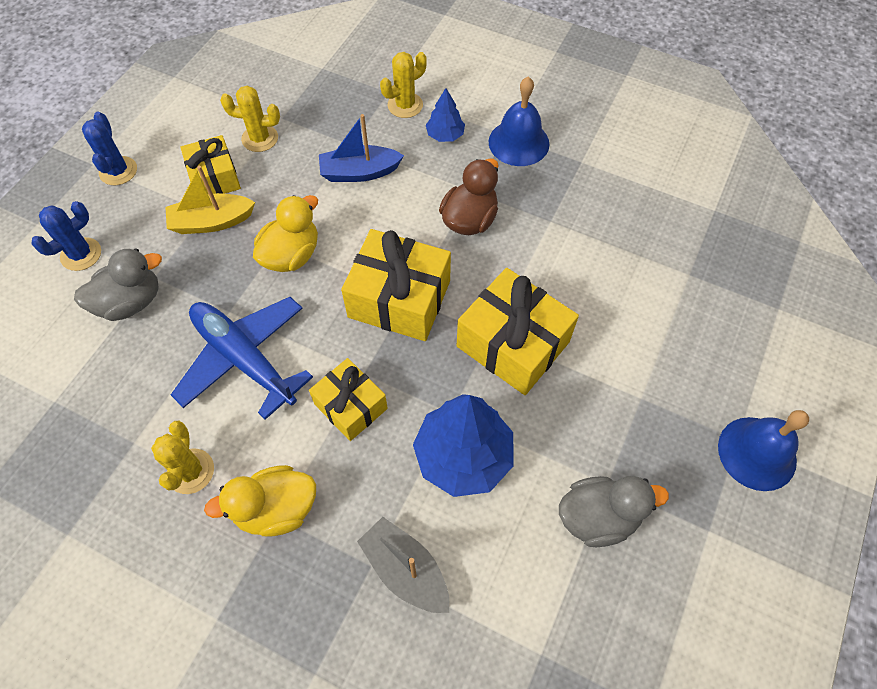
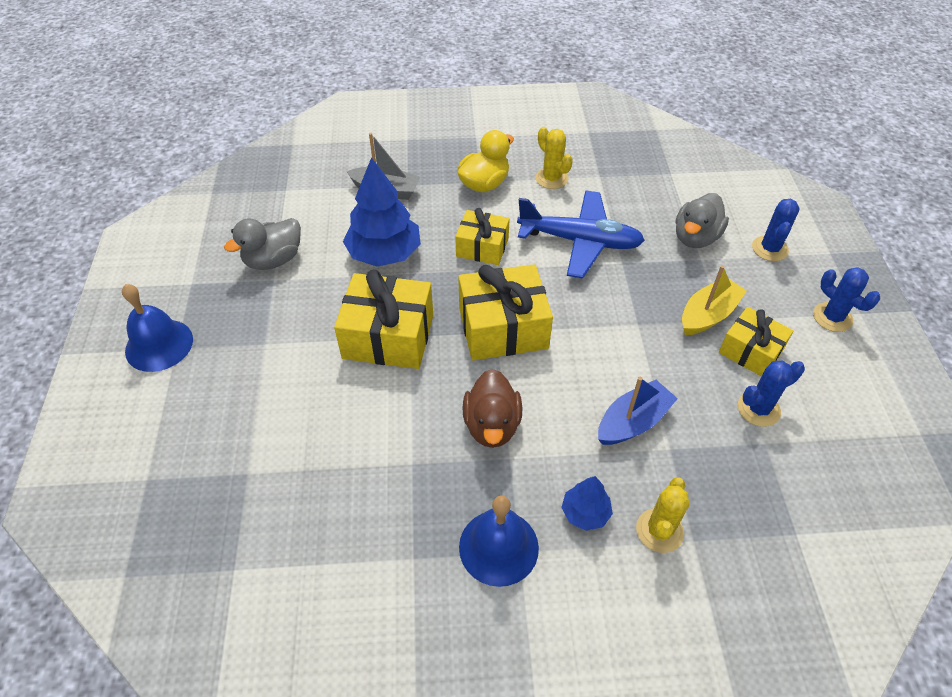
camera: 150 degrees right, 10 degrees down
(260, 138) = (758, 409): yellow cactus -> blue cactus
(291, 255) = (618, 320): yellow duck -> none

